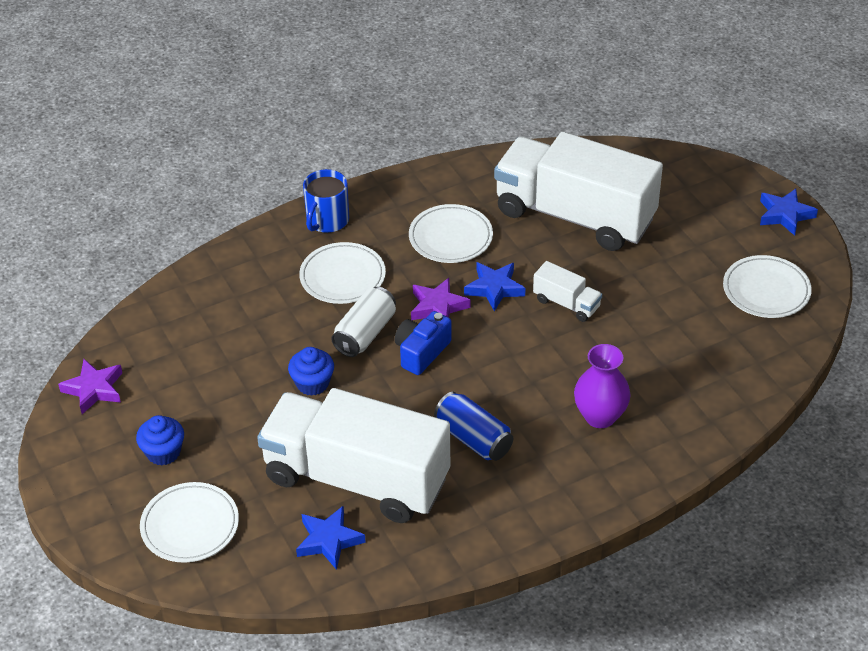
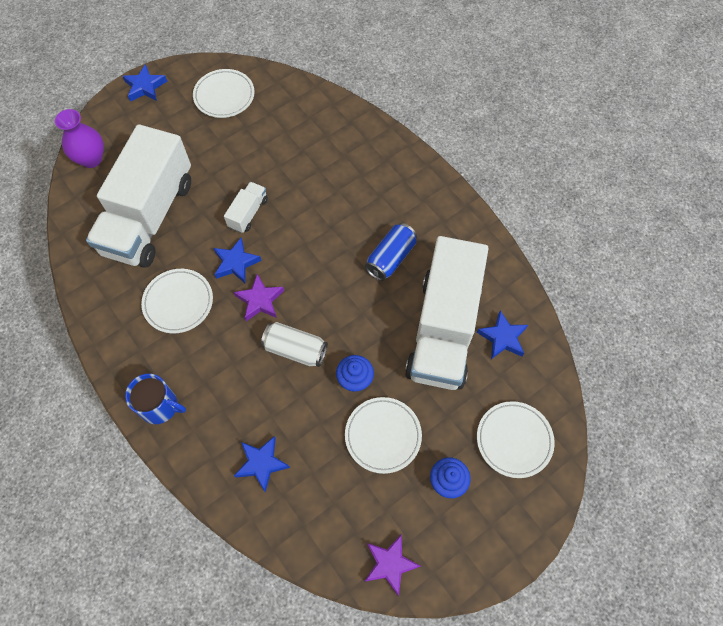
camera: 100 degrees left, 20 degrees up
(238, 296) = (261, 463): none -> blue star
(342, 277) = (231, 379): white plate -> white plate (383, 436)
(421, 352) = (310, 305): blue camera -> none
(600, 416) = (356, 183): purple vase -> purple vase (91, 159)

